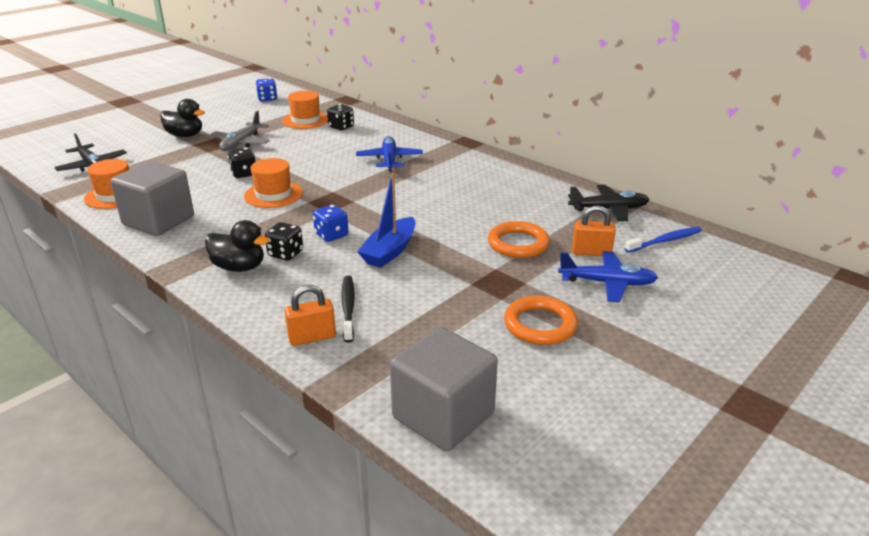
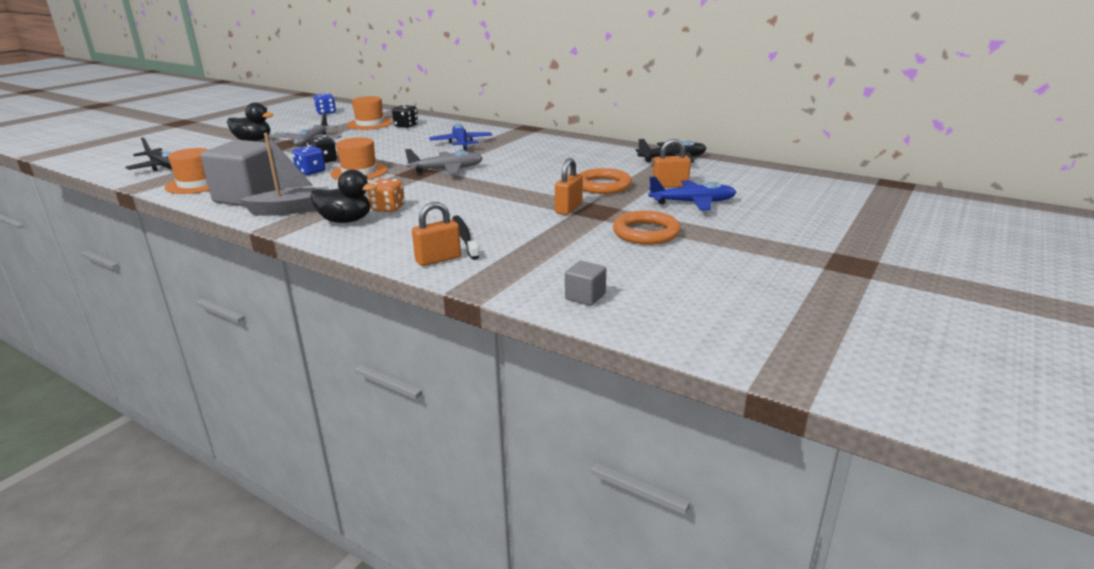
camera: 10 degrees left, 5 degrees down
(192, 245) = (292, 210): none -> grey boat
(285, 254) = (388, 208): black dice -> orange dice
(331, 235) = (427, 193): blue dice -> blue dice (311, 172)
(362, 200) = (447, 169): none -> grey plane
(390, 251) = (487, 199): blue boat -> none
(443, 416) = (585, 296): grey cube -> grey cube, size x0.44
(469, 276) = (568, 208): none -> orange padlock
(664, 241) = (729, 174): blue toothbrush -> none

